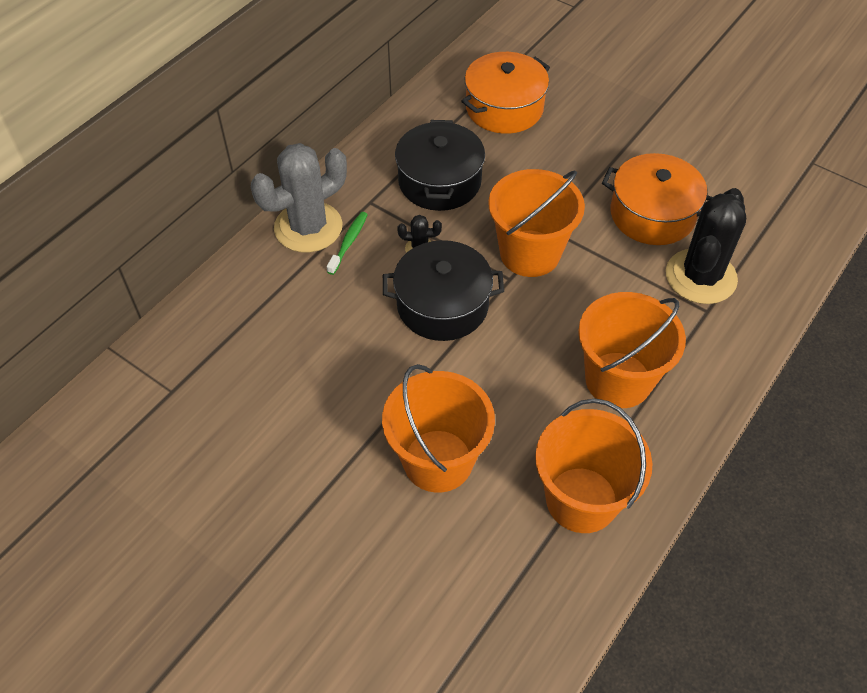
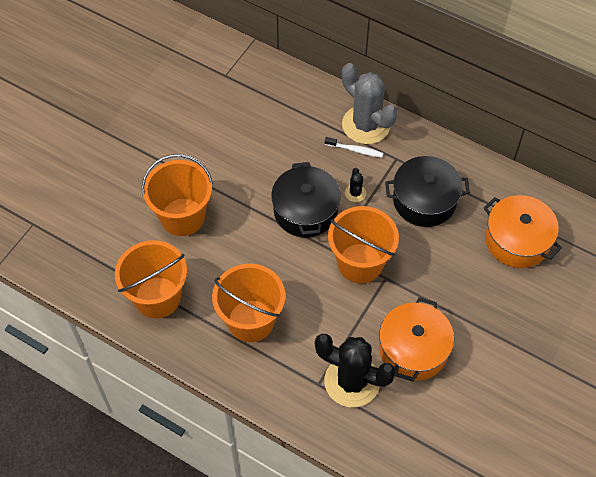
camera: 85 degrees right, 5 degrees up
(349, 242) = (355, 150): green toothbrush -> white toothbrush

